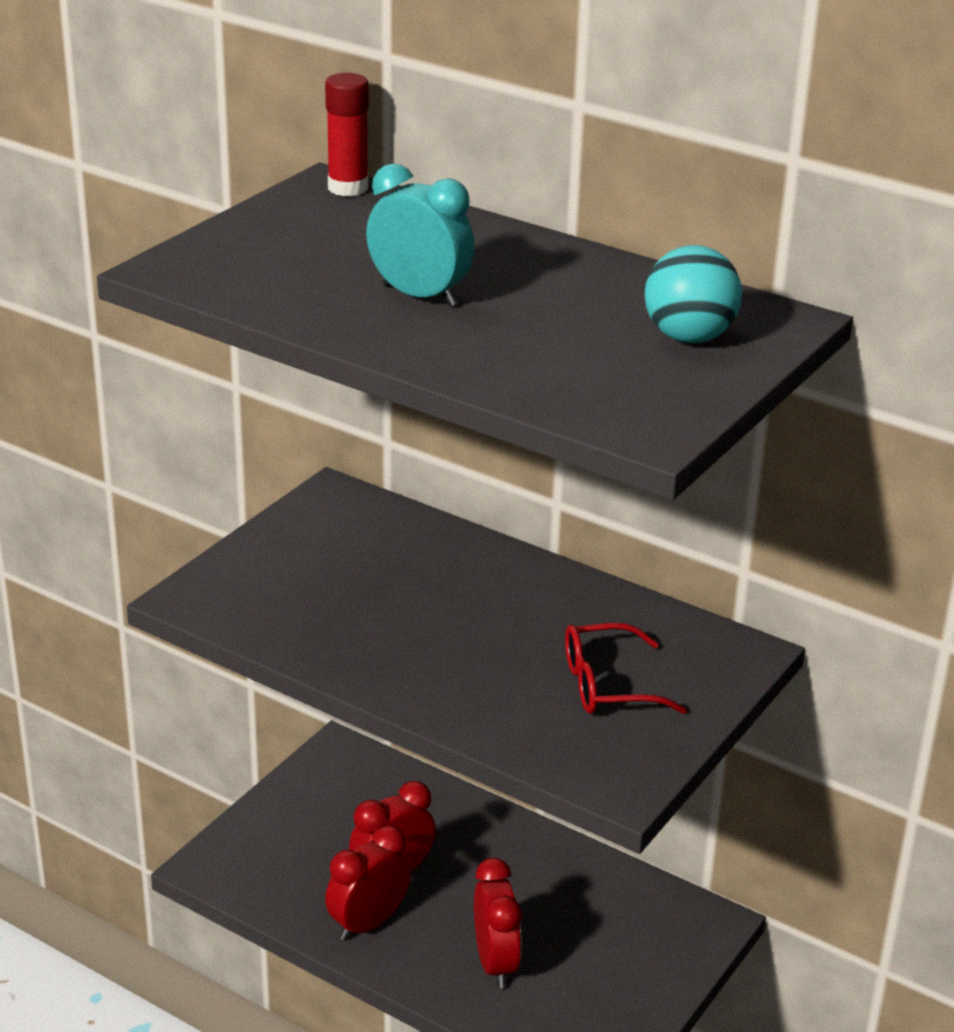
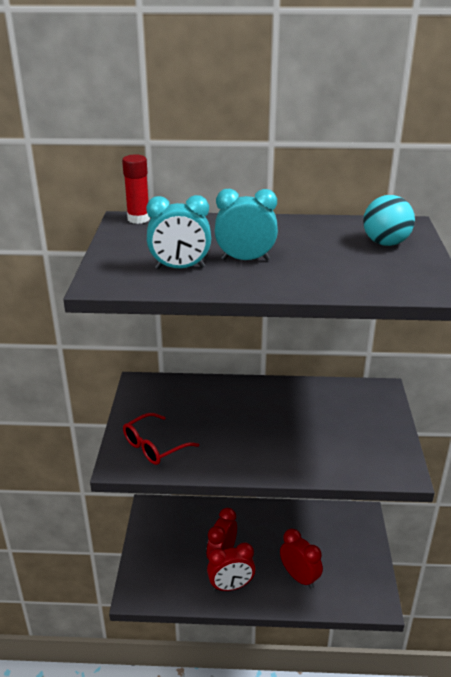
camera: 30 degrees left, 0 degrees up
(305, 280) = (180, 268): none -> turquoise clock
(368, 923) = (231, 586): red clock -> red clock turned 120 degrees counterclockwise
(607, 685) = (348, 427): red glasses -> red glasses (154, 446)

